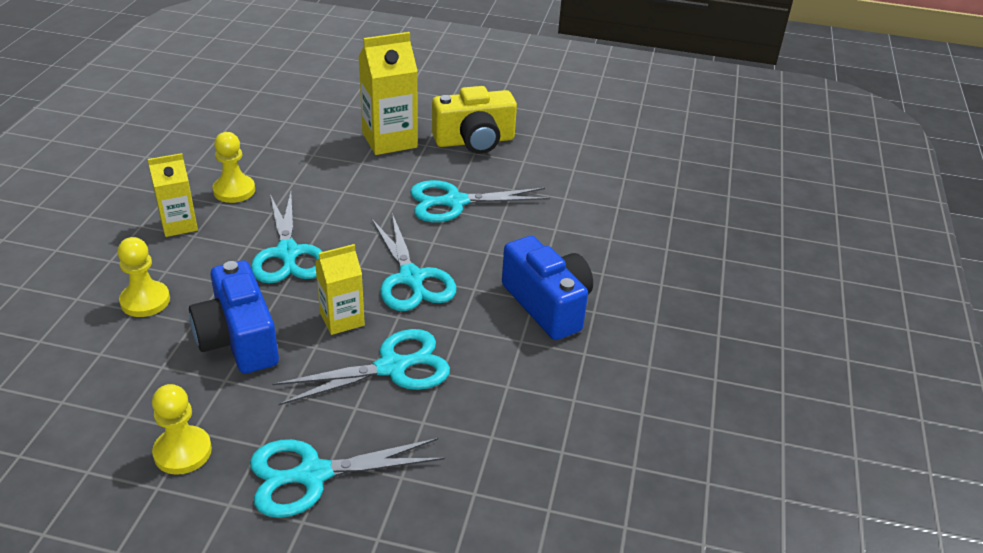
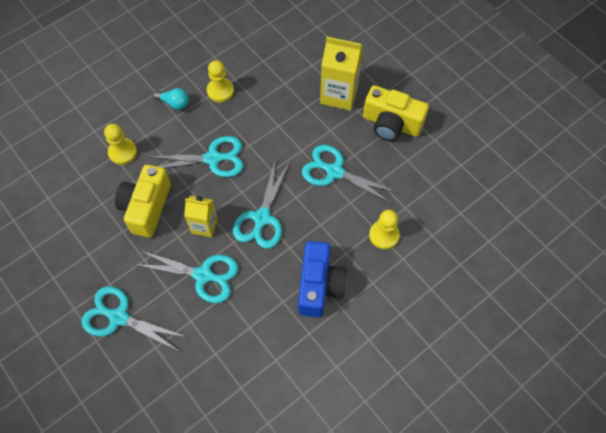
camera: 40 degrees right, 25 degrees up
(179, 225) = (174, 103): yellow carton -> turquoise light bulb
(182, 452) = (76, 264): yellow pawn -> yellow pawn (384, 235)
(238, 339) = (146, 207): blue camera -> yellow camera
(287, 253) = (213, 158): turquoise scissors -> turquoise scissors turned 120 degrees counterclockwise

